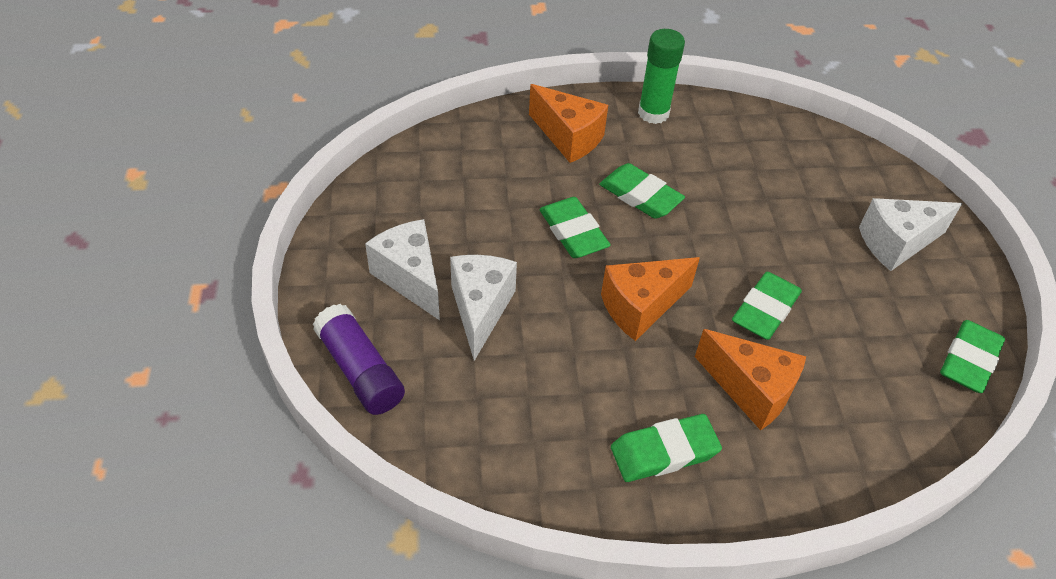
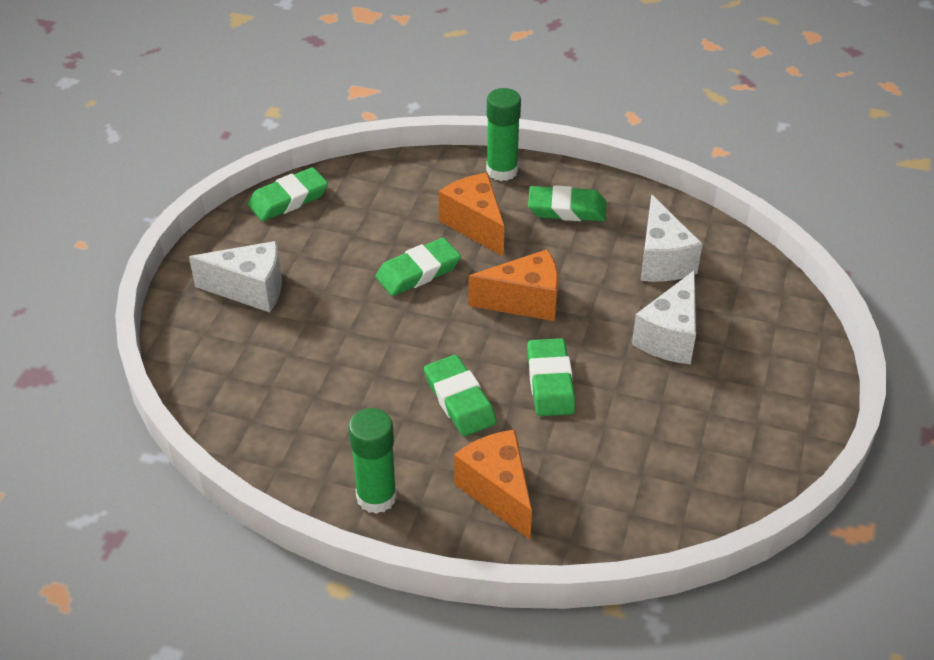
camera: 155 degrees left, 5 degrees down
(360, 370) = (788, 318): purple glue stick -> none
(410, 278) = (728, 381): white cheese -> white cheese (662, 260)
(777, 492) = (502, 171): none -> green glue stick

